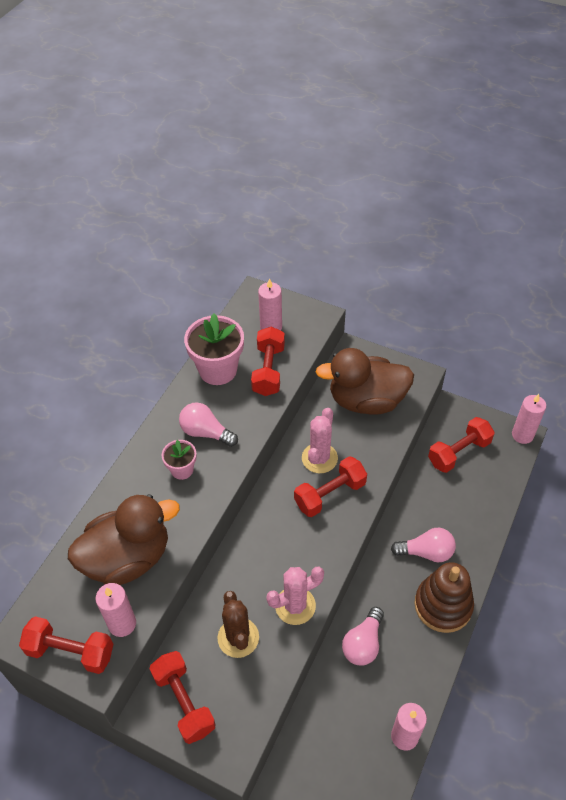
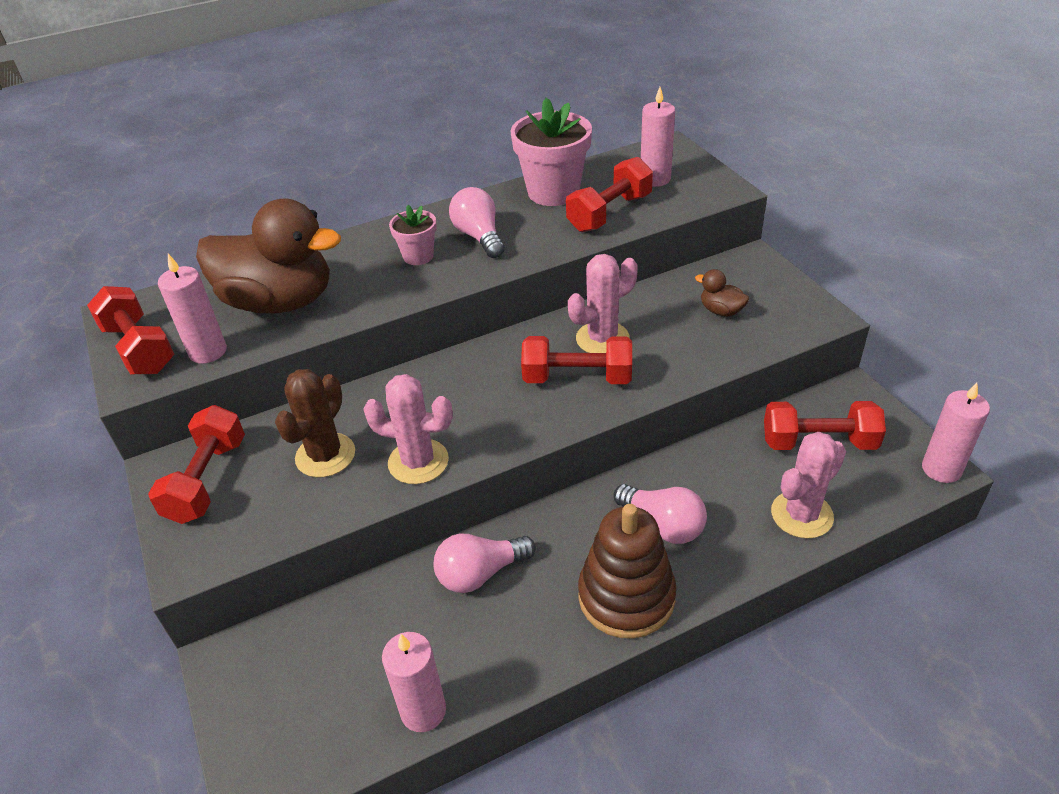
camera: 40 degrees right, 10 degrees down
(366, 400) = (721, 311): brown duck -> brown duck, size x0.40
(483, 502) = (801, 515): none -> pink cactus

